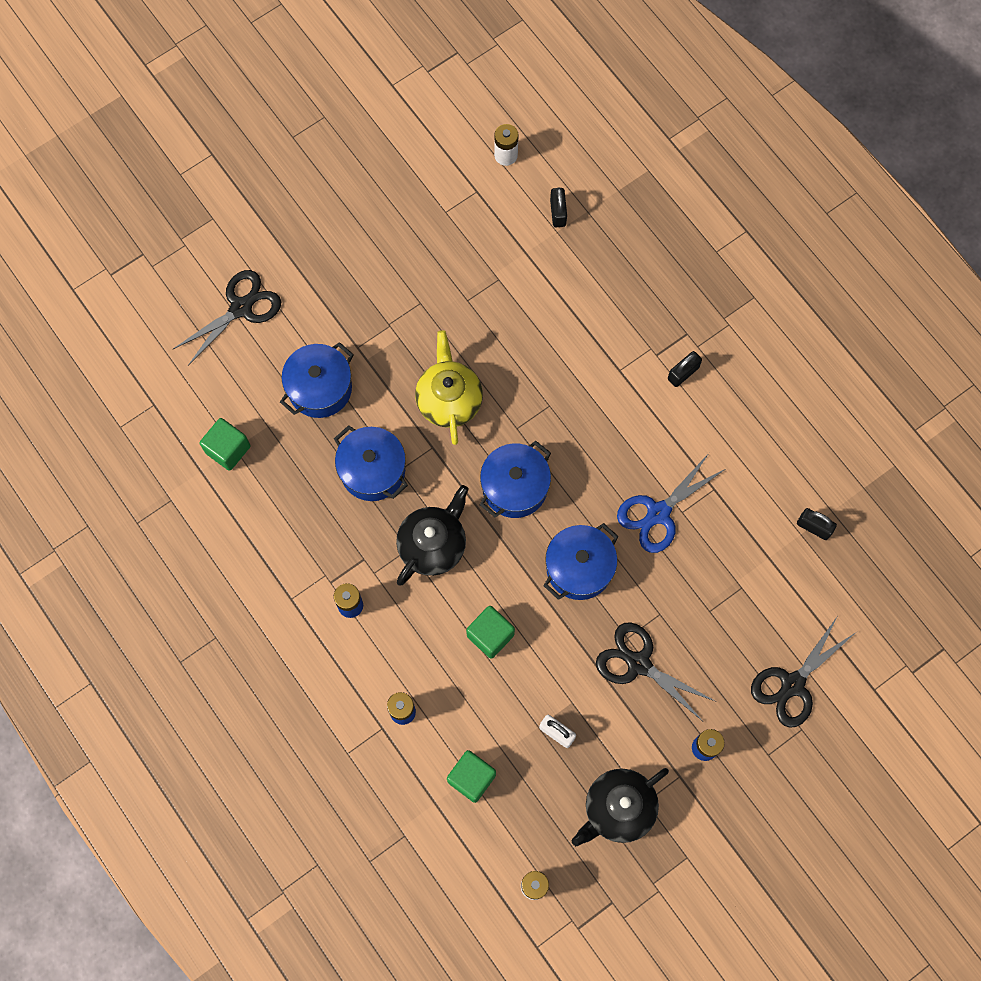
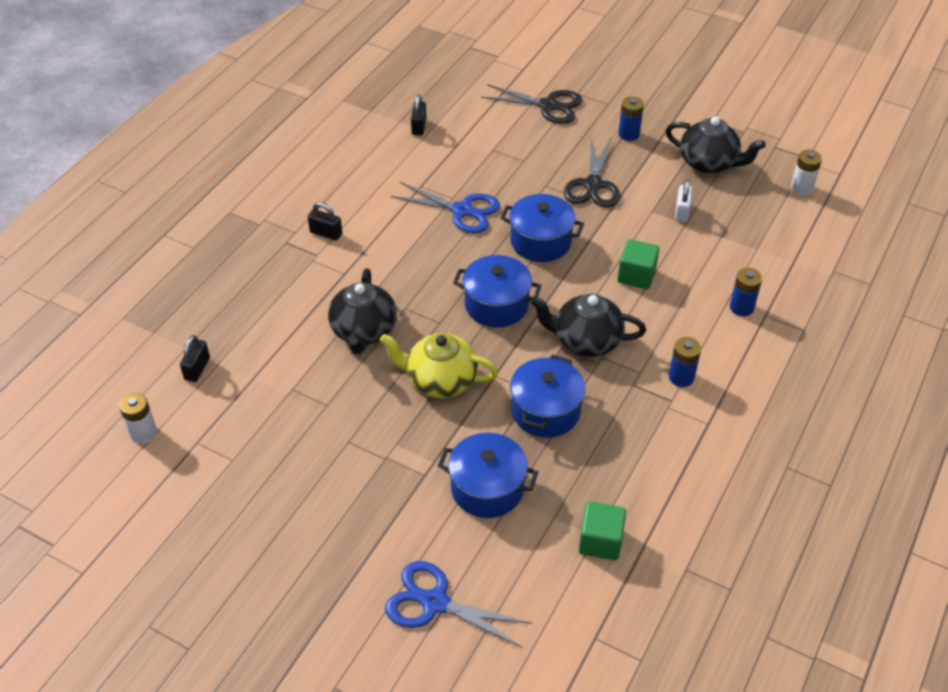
camera: 115 degrees left, 25 degrees down
(241, 308) = (434, 602): black scissors -> blue scissors
(449, 399) = (440, 380): yellow teapot -> yellow teapot turned 45 degrees clockwise
(471, 778) = (756, 247): green cube -> none
(537, 359) = (364, 331): none -> black teapot
(558, 213) = (197, 369): black padlock -> black padlock turned 45 degrees counterclockwise

